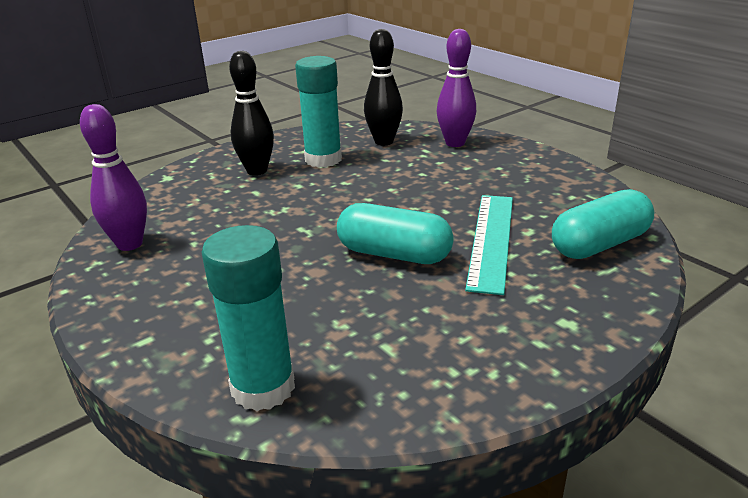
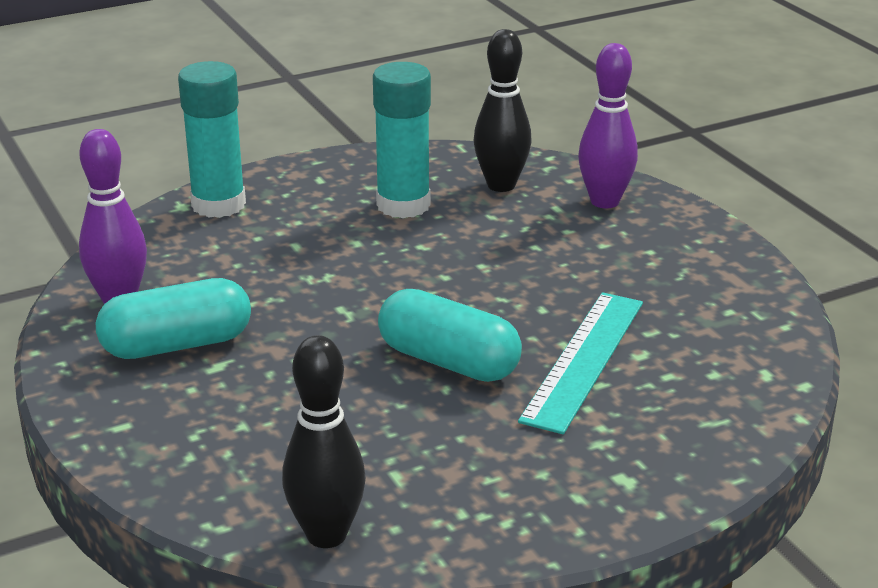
camera: 10 degrees right, 0 degrees up
(257, 171) = (305, 211): black bowling pin -> black bowling pin (326, 535)
(263, 387) = (243, 497): turquoise glue stick -> turquoise glue stick (218, 204)
(599, 245) = (724, 386): turquoise capsule -> turquoise capsule (177, 345)

